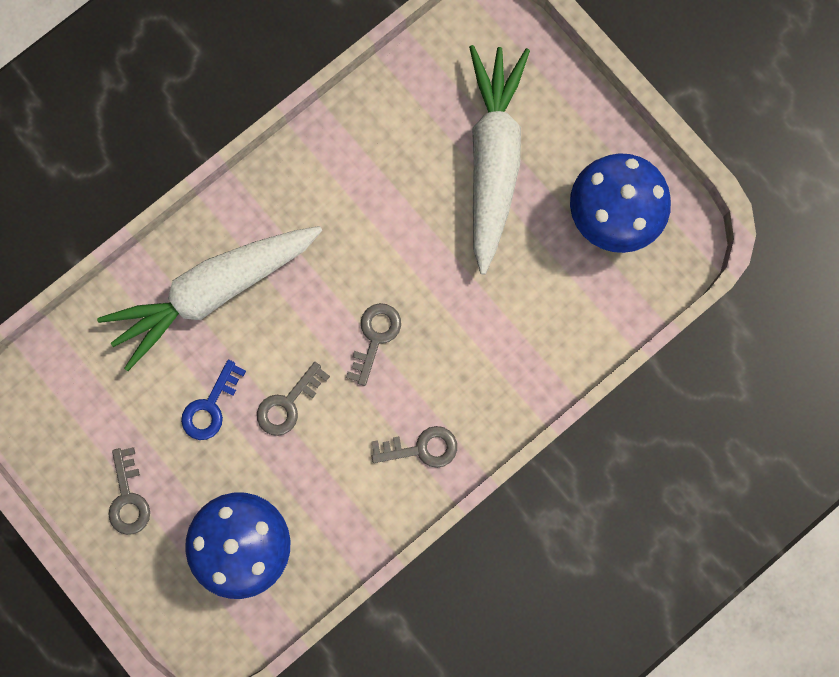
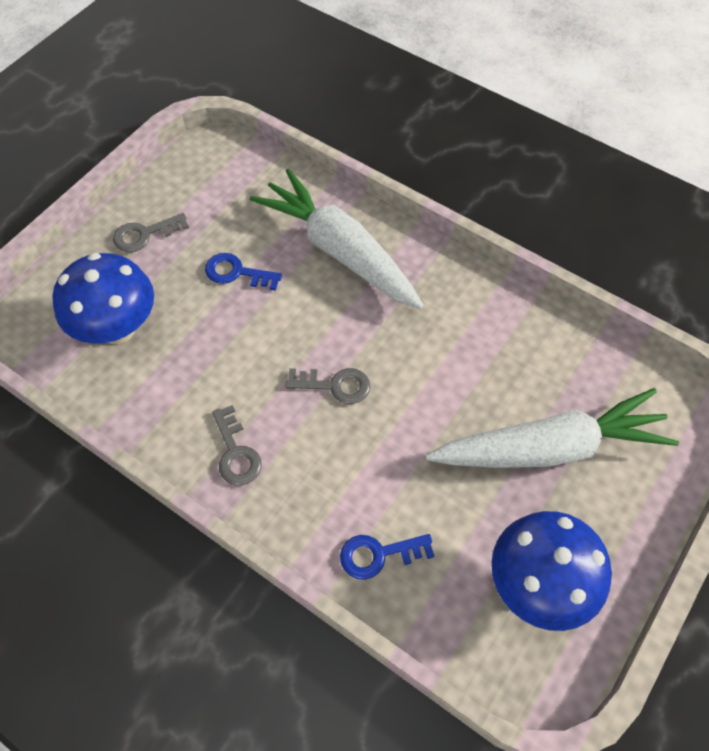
camera: 75 degrees right, 20 degrees down
(287, 404) = (253, 330): grey key -> none
(552, 342) = (378, 554): none -> blue key

